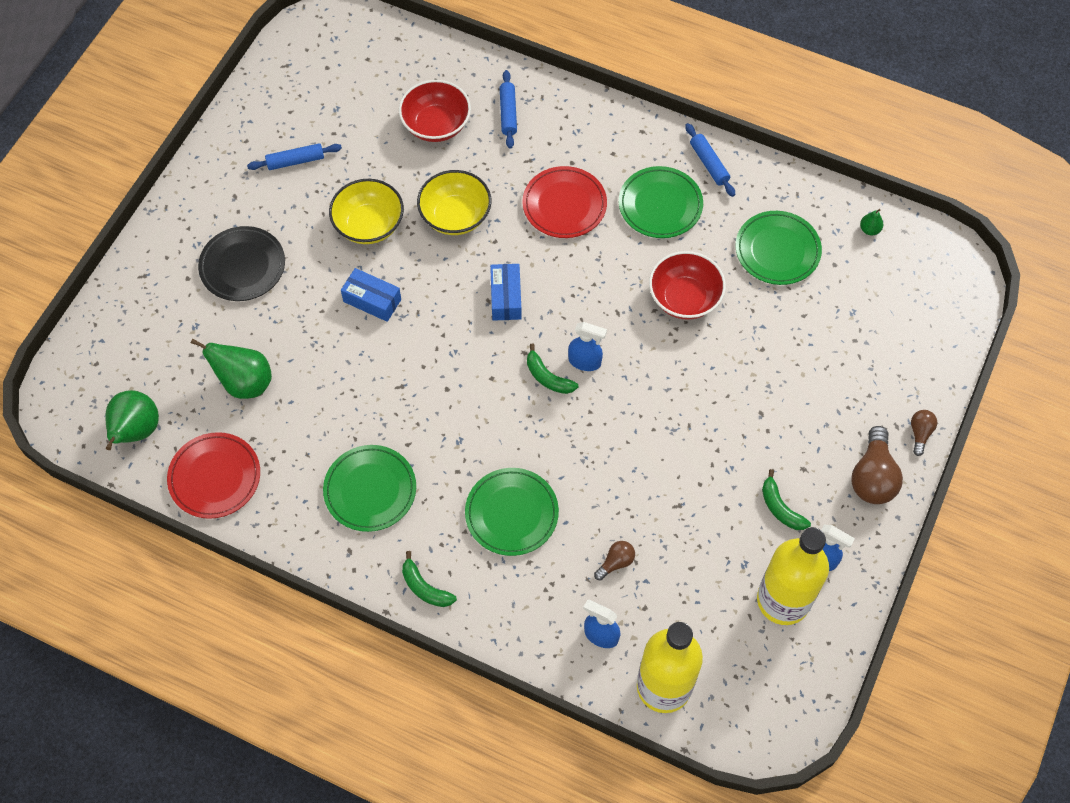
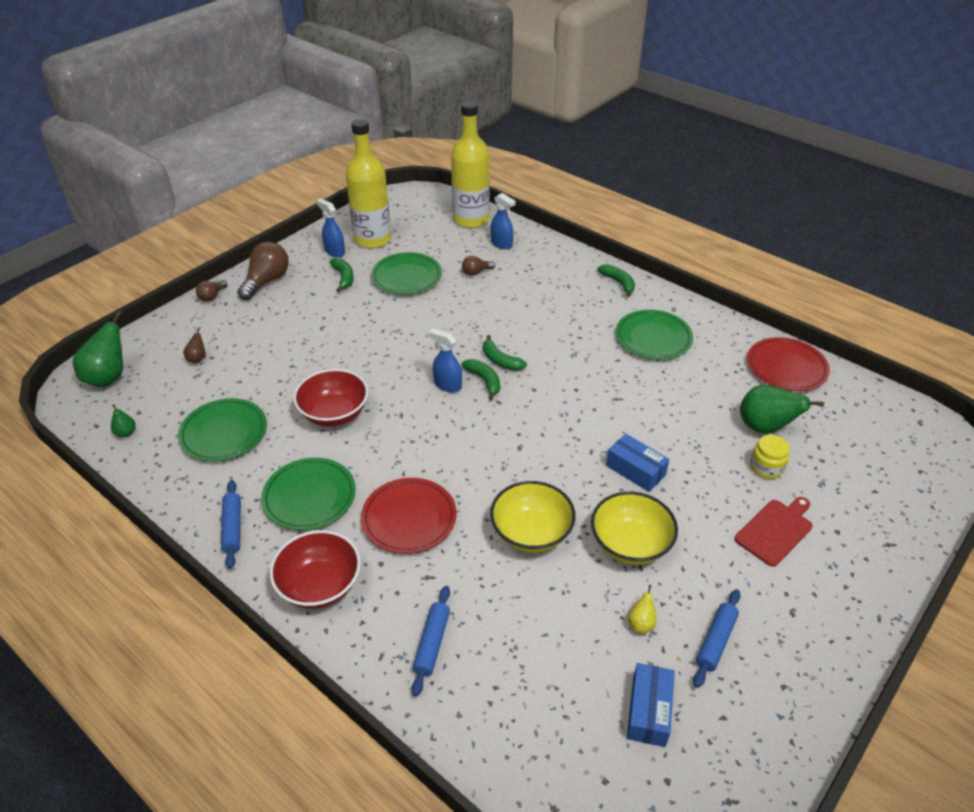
camera: 165 degrees left, 20 degrees down
(136, 431) = (864, 411): green pear -> green pear (108, 377)
(242, 266) = (775, 530): black plate -> red cutting board
(246, 333) = (766, 467): none -> yellow jar
(295, 161) = (715, 641): blue rolling pin -> blue rolling pin turned 60 degrees counterclockwise
(353, 161) = (641, 624): none -> yellow pear
(436, 125) = (527, 649): red bowl -> red bowl (319, 585)
(506, 298) = (501, 446): blue box -> blue box (648, 711)
(511, 513) = (543, 307): green plate -> green plate (407, 277)
(539, 411) = (500, 360): none -> green banana
(868, 334) = (197, 358): none -> brown pear

